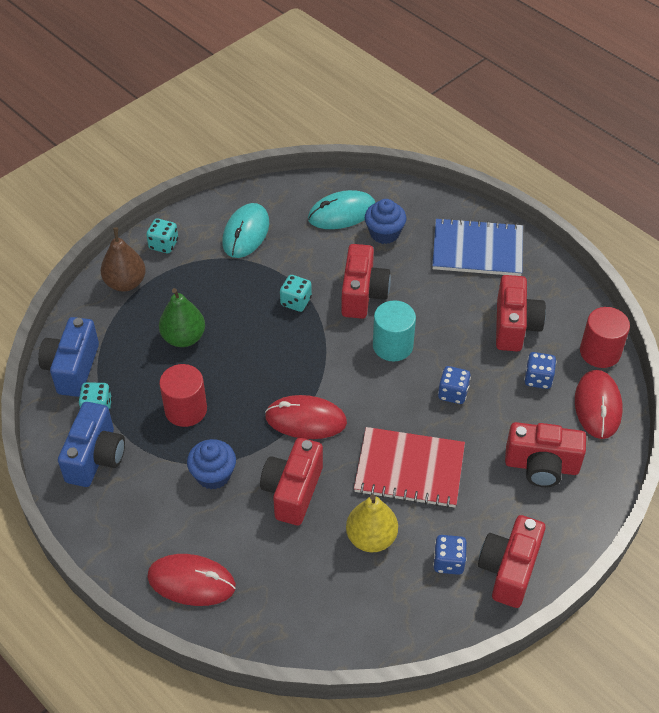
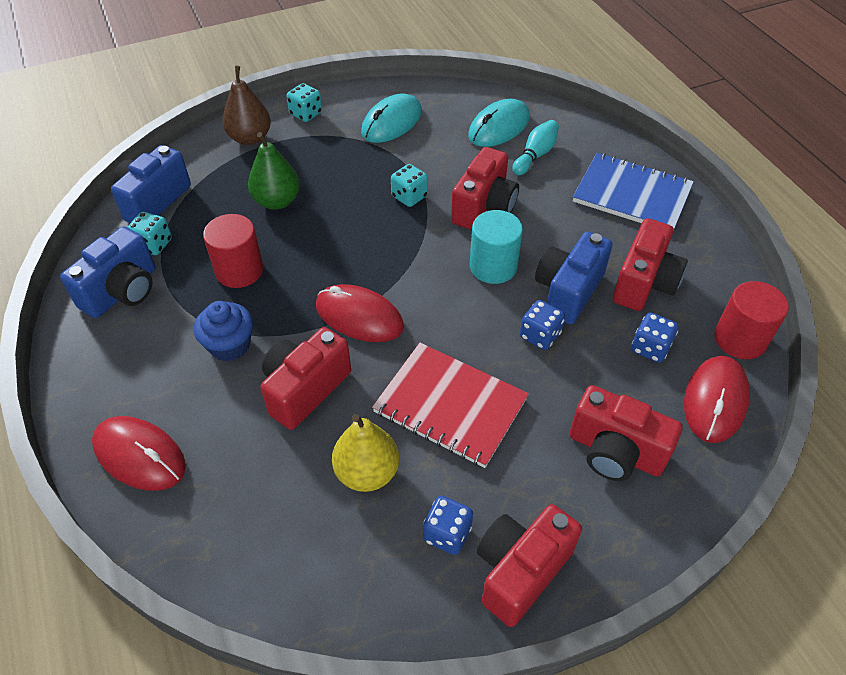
camera: 20 degrees right, 0 degrees up
(342, 213) = (499, 127): turquoise mouse -> turquoise mouse turned 45 degrees counterclockwise
(384, 233) = (535, 155): blue cupcake -> turquoise bowling pin
(460, 350) = (568, 291): none -> blue camera

